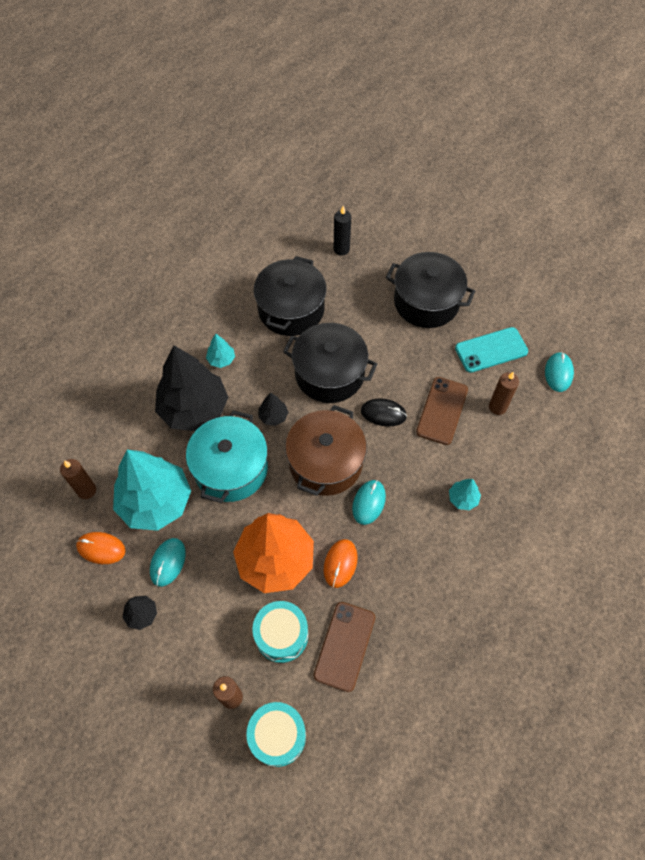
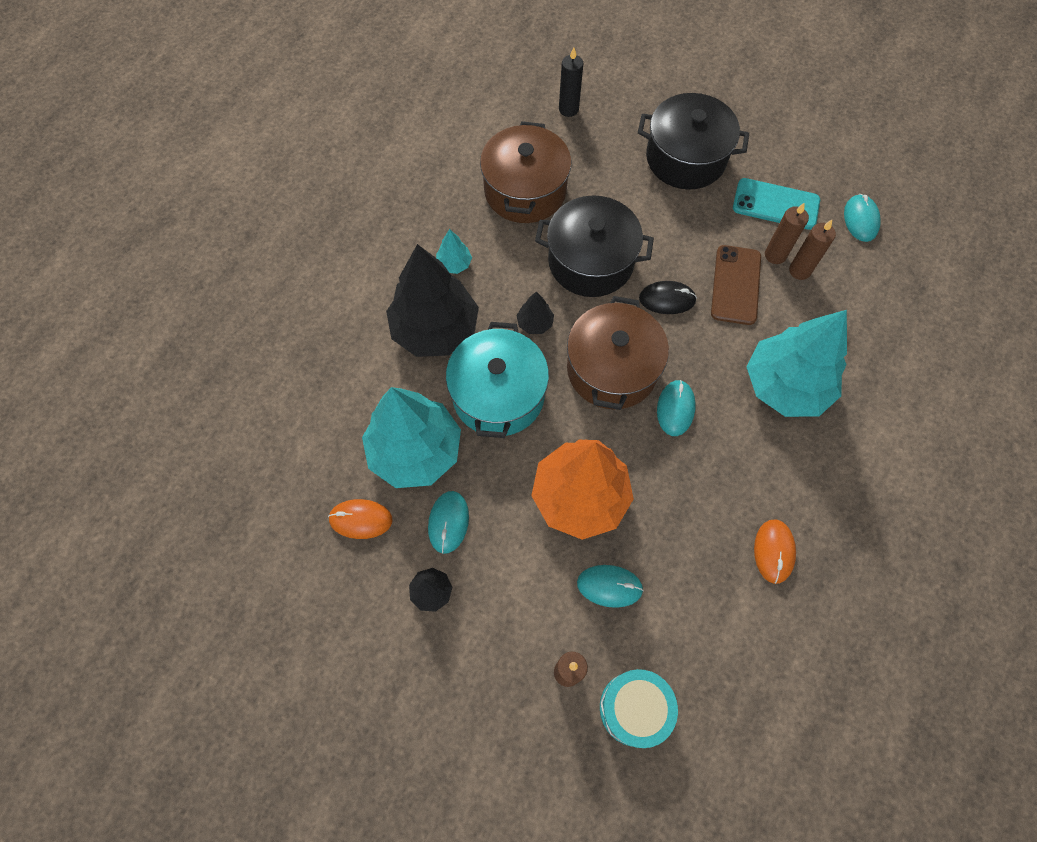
camera: 10 degrees left, 5 degrees up
(86, 490) = (325, 451): brown candle -> brown candle (775, 255)
(281, 635) = (609, 586): turquoise drum -> turquoise mouse
(291, 309) = (525, 190): black pot -> brown pot
(340, 563) = (659, 487): orange mouse -> orange mouse (774, 551)
(345, 646) = (688, 585): brown phone -> none
(463, 498) = (785, 385): turquoise tree -> turquoise tree, size x2.40
(491, 350) = (775, 204): turquoise phone -> turquoise phone turned 45 degrees clockwise

